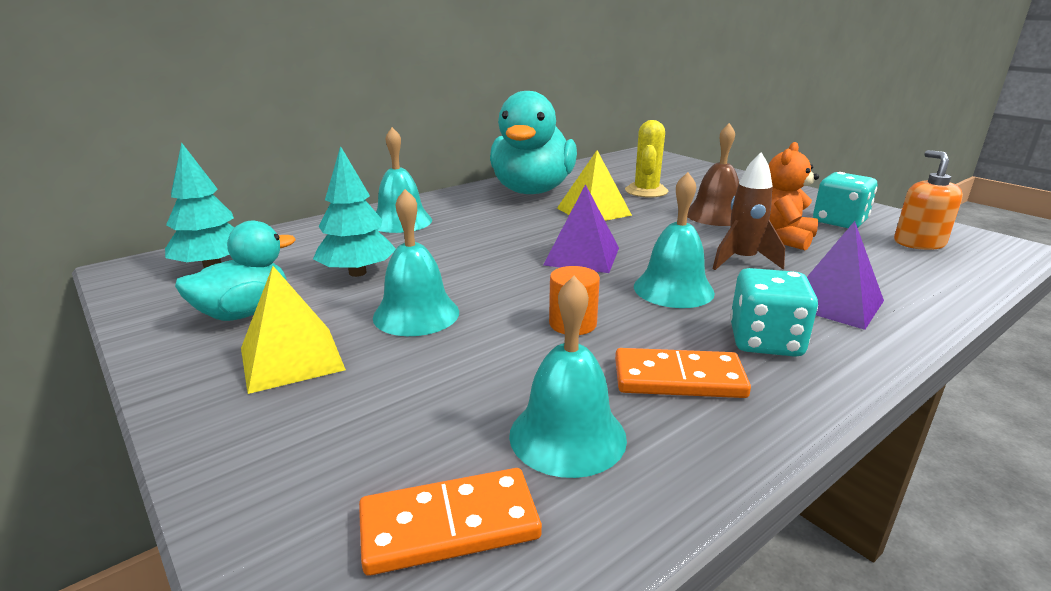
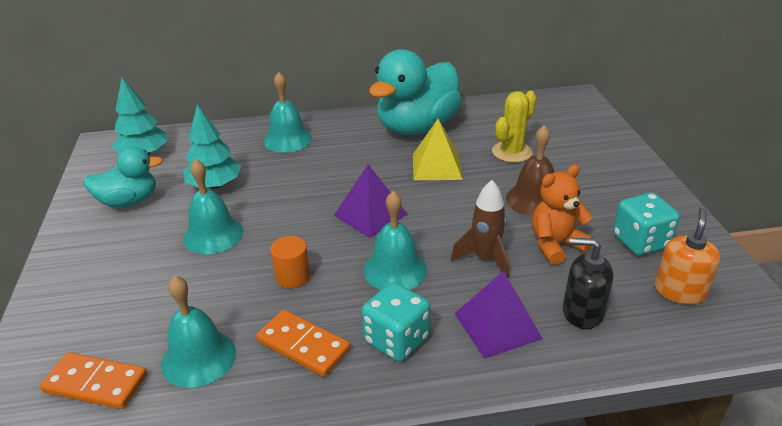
camera: 30 degrees right, 10 degrees up
(292, 358) = (122, 247): yellow pyramid -> none
(879, 274) = (582, 312): none -> black soap dispenser

